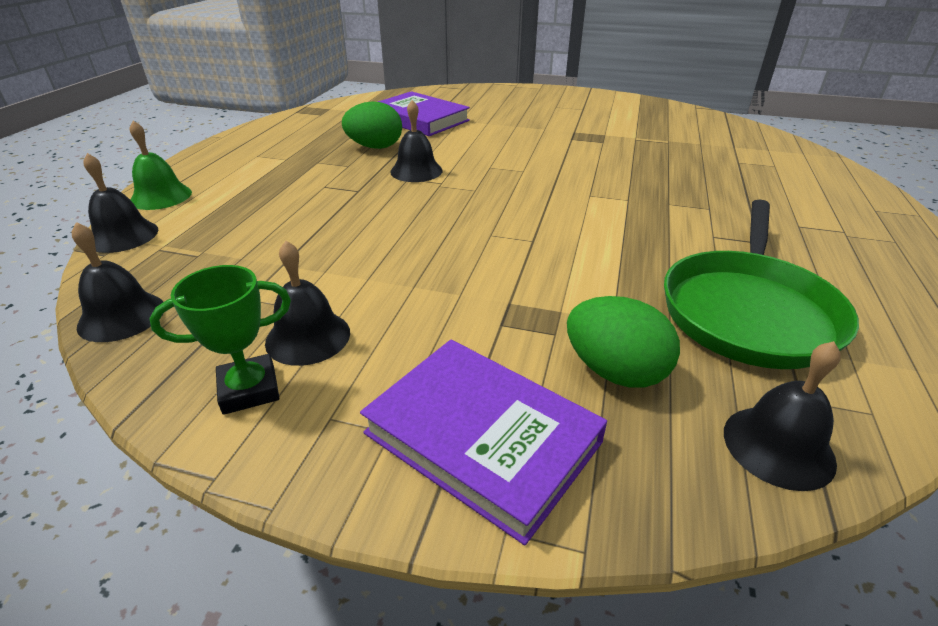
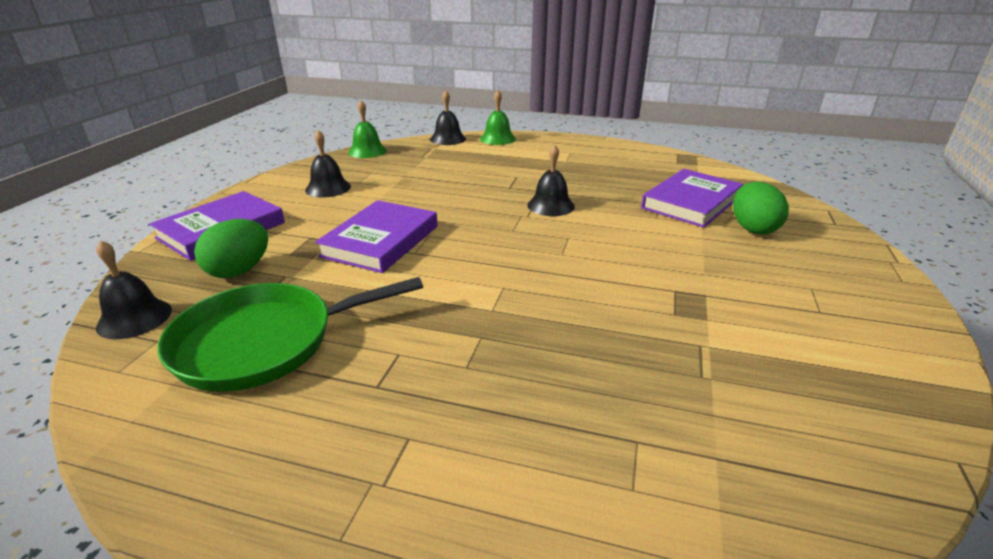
camera: 90 degrees right, 5 degrees down
(122, 316) = (367, 151): black bell -> green bell
(249, 389) = (295, 181): green trophy -> none
(375, 147) = (602, 187): green egg -> green egg (753, 228)
(508, 264) = (381, 241): none -> purple book
(748, 312) = (263, 342): green pan -> green pan turned 45 degrees counterclockwise

